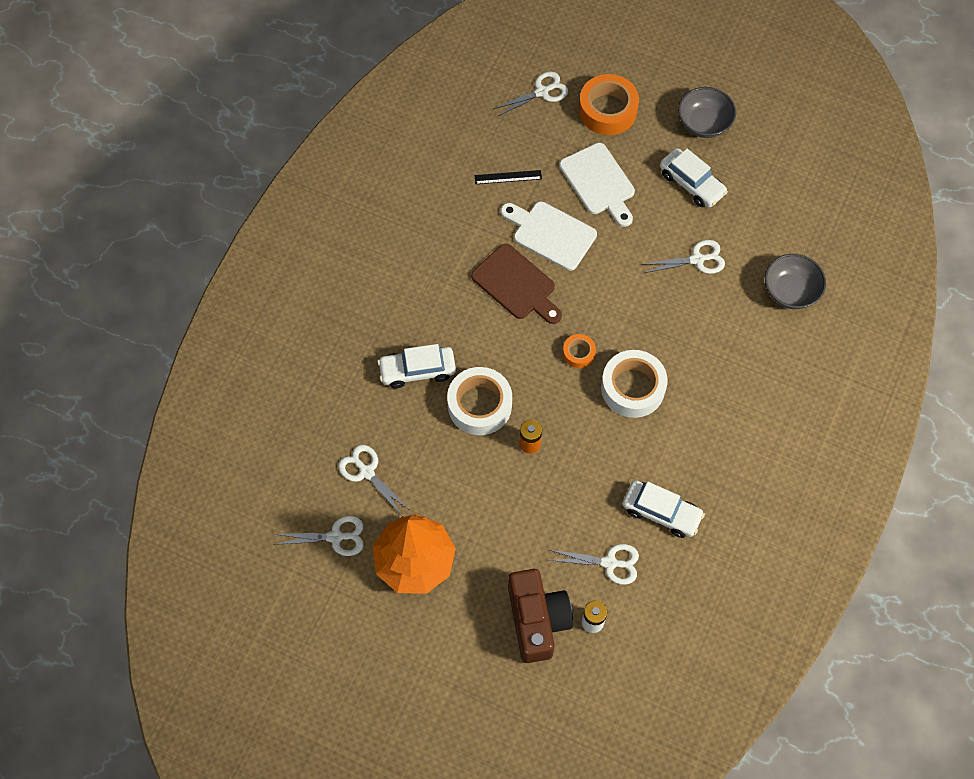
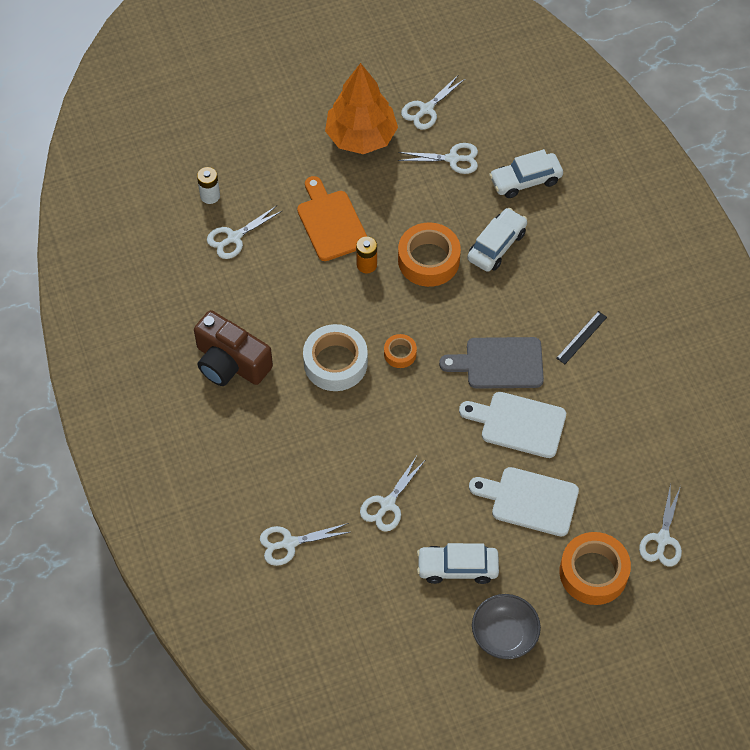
camera: 135 degrees right, 5 degrees down
(479, 405) = (428, 260): white tape -> orange tape
(508, 177) = (602, 440): black ruler -> black ruler (581, 337)
(516, 284) = (499, 363): brown cutting board -> grey cutting board
(520, 505) = (330, 222): none -> orange cutting board
(537, 620) = (247, 168): brown camera -> brown camera (230, 363)
(550, 234) = (518, 424): white cutting board -> white cutting board turned 150 degrees counterclockwise
(661, 512) = (230, 297): white car -> white car (525, 180)
(790, 291) = (289, 543): grey bowl -> white scissors

